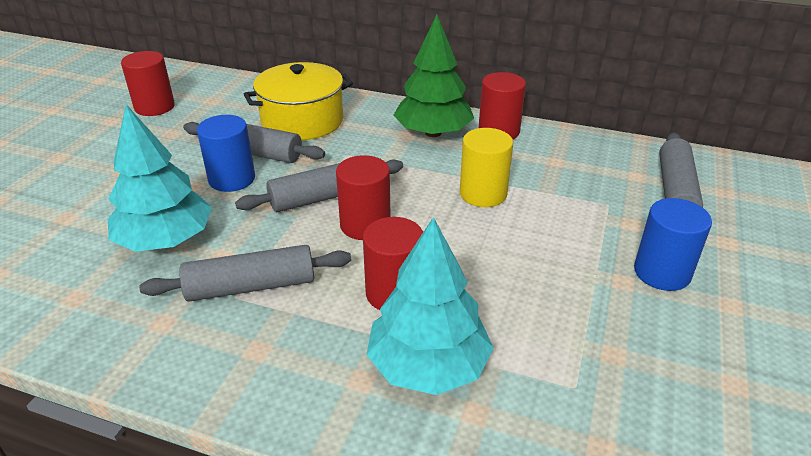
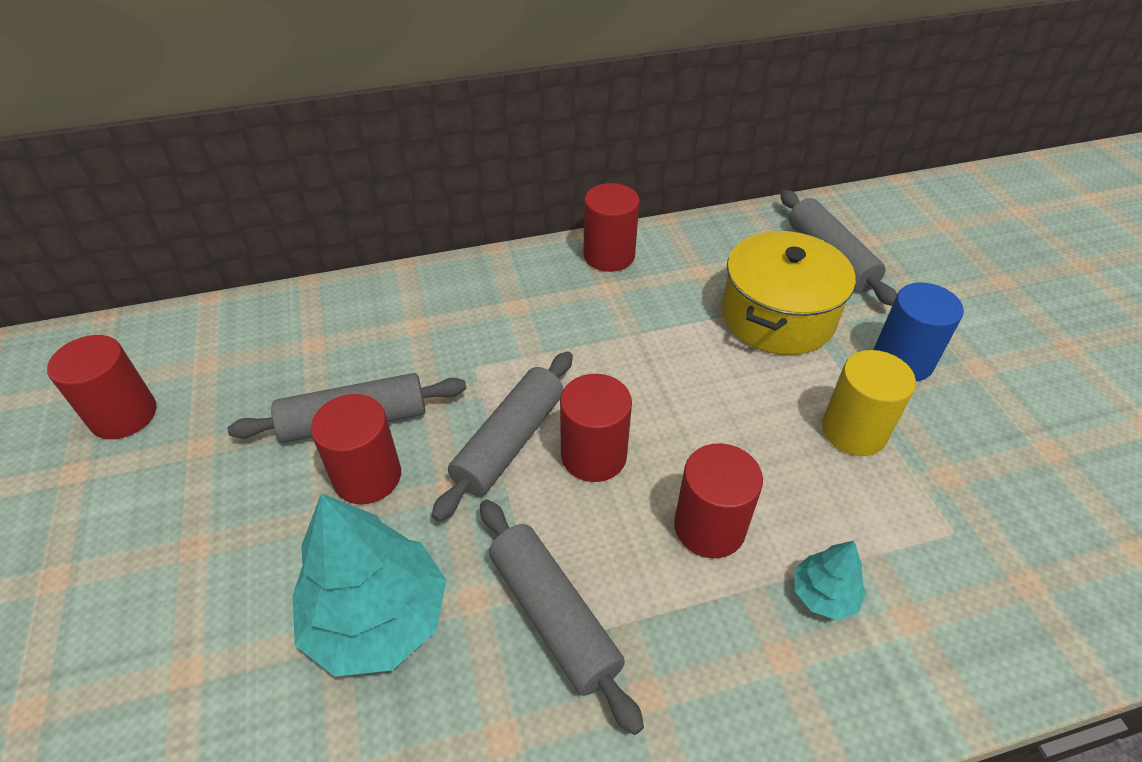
camera: 35 degrees left, 10 degrees up
(232, 179) = (367, 476): blue cylinder -> red cylinder
(251, 286) = (553, 616): grey rolling pin -> grey rolling pin turned 75 degrees counterclockwise
(302, 121) = (369, 342): yellow pot -> yellow pot (777, 316)
(428, 366) = (824, 594): turquoise tree -> turquoise tree, size x0.48
(433, 133) = (542, 289): green tree -> none
(483, 194) = (671, 348): yellow cylinder -> yellow cylinder (854, 431)

